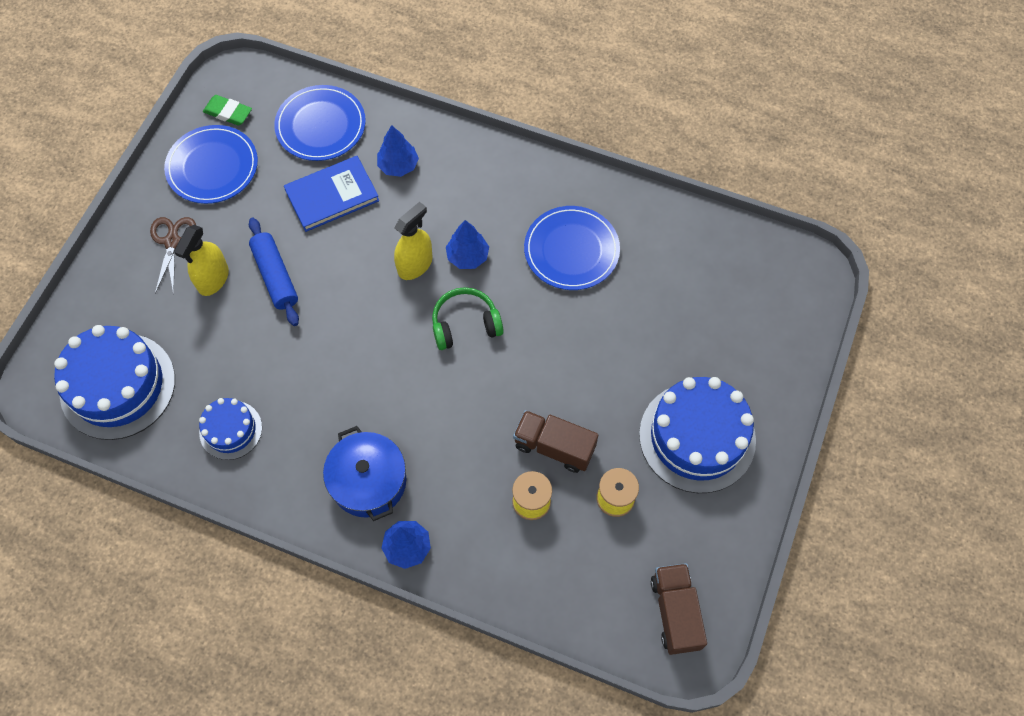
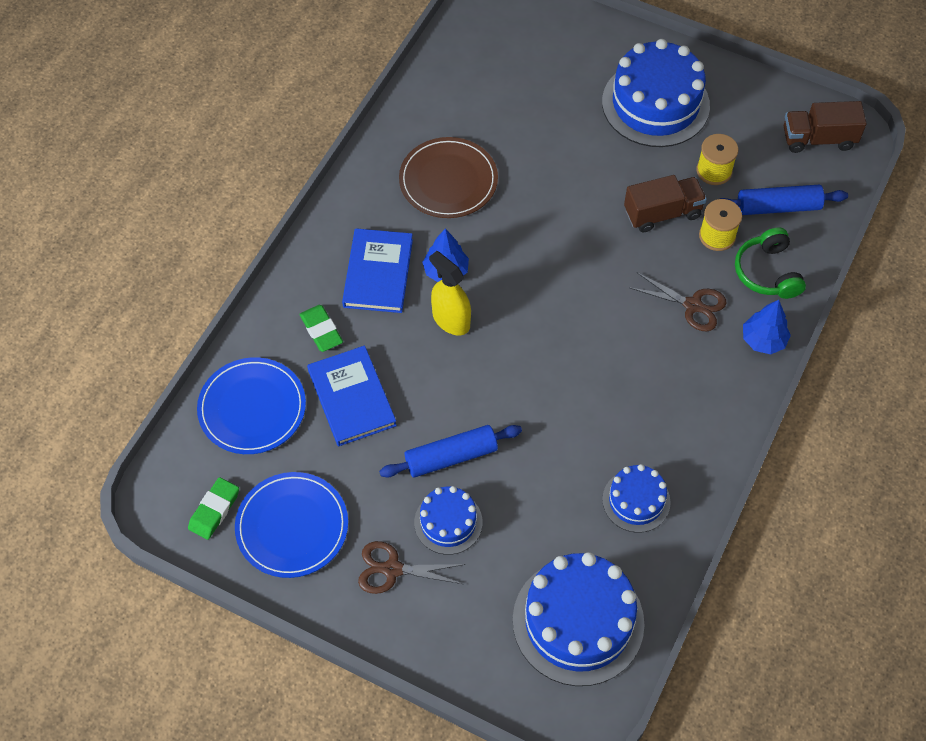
camera: 85 degrees left, 5 degrees down
(213, 279) = (448, 522): yellow spray bottle -> blue cake
(368, 481) = (695, 371): blue pot -> none
(398, 166) = (321, 330): blue tree -> green eraser
(444, 478) = (693, 305): none -> brown scissors
(461, 202) = (378, 273): none -> blue book
(465, 324) = (526, 278): green headphones -> green headphones (767, 272)
(554, 447) = (662, 213): brown truck -> brown truck turned 135 degrees counterclockwise
(571, 250) = (448, 180): blue plate -> brown plate
(575, 565) = (778, 207): none -> blue rolling pin

